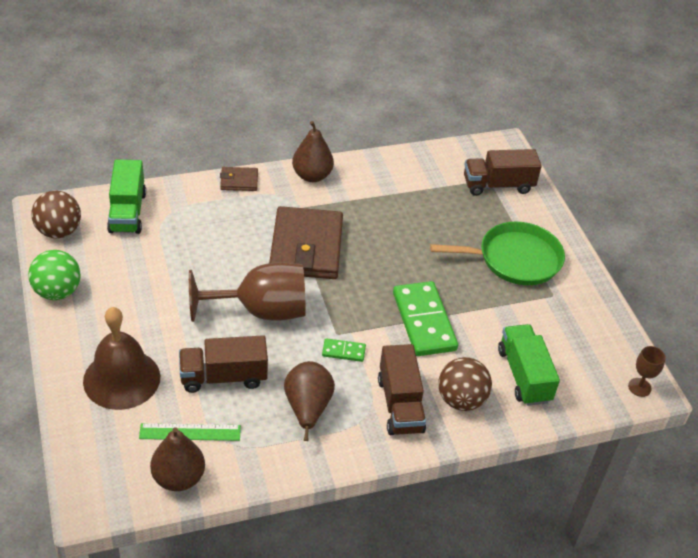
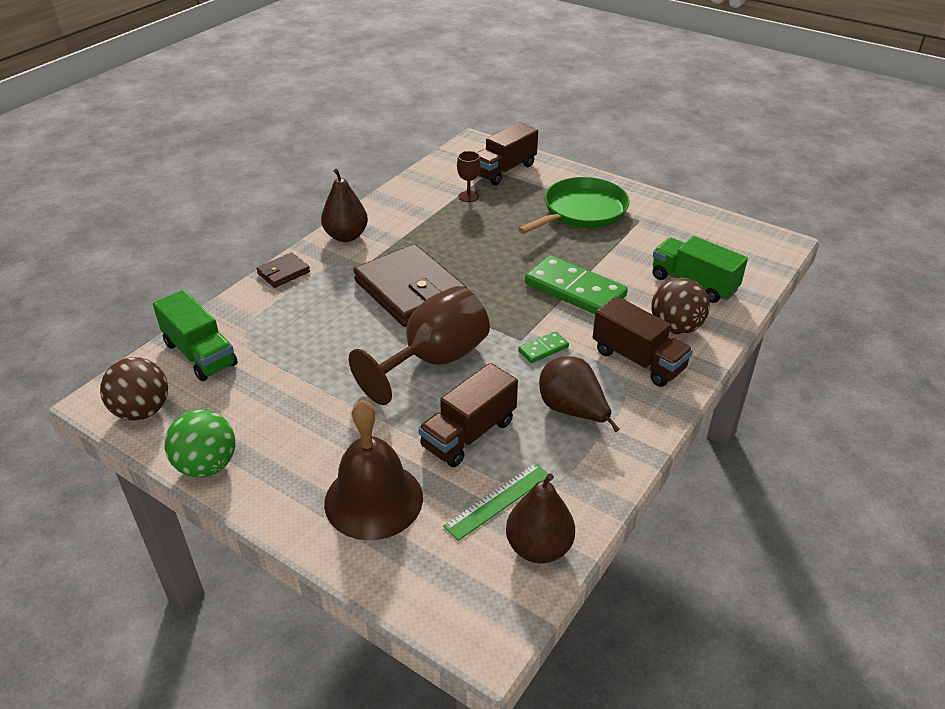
camera: 35 degrees left, 5 degrees down
(639, 387) = (773, 245): brown goblet -> brown goblet (468, 196)

